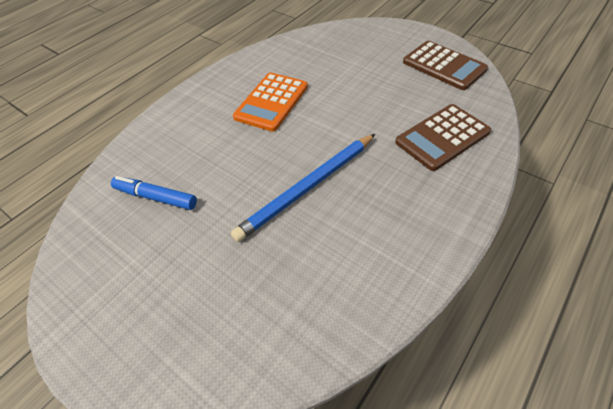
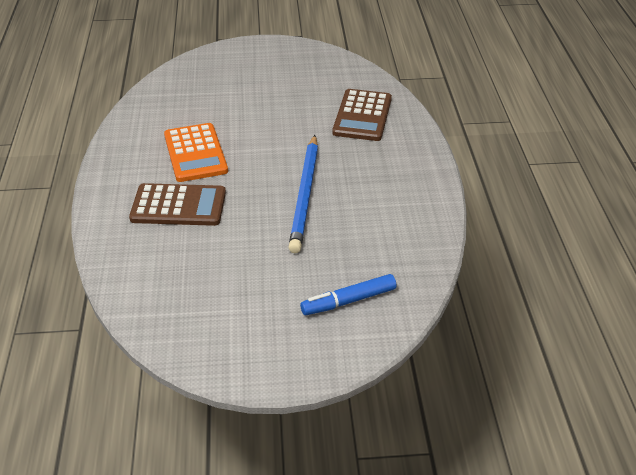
camera: 45 degrees left, 10 degrees down
(156, 197) = (189, 266): blue marker -> blue marker (348, 301)
(444, 66) = (308, 64): brown calculator -> brown calculator (178, 206)

